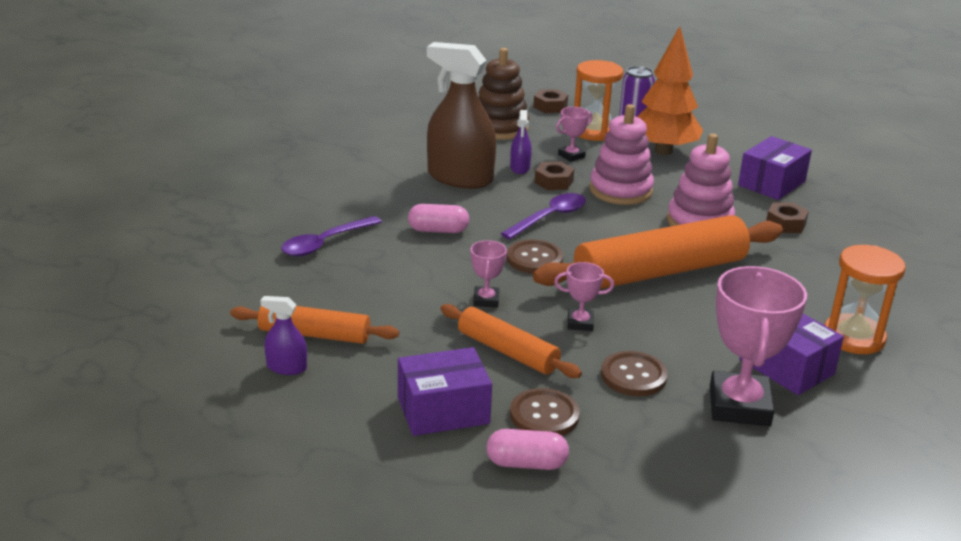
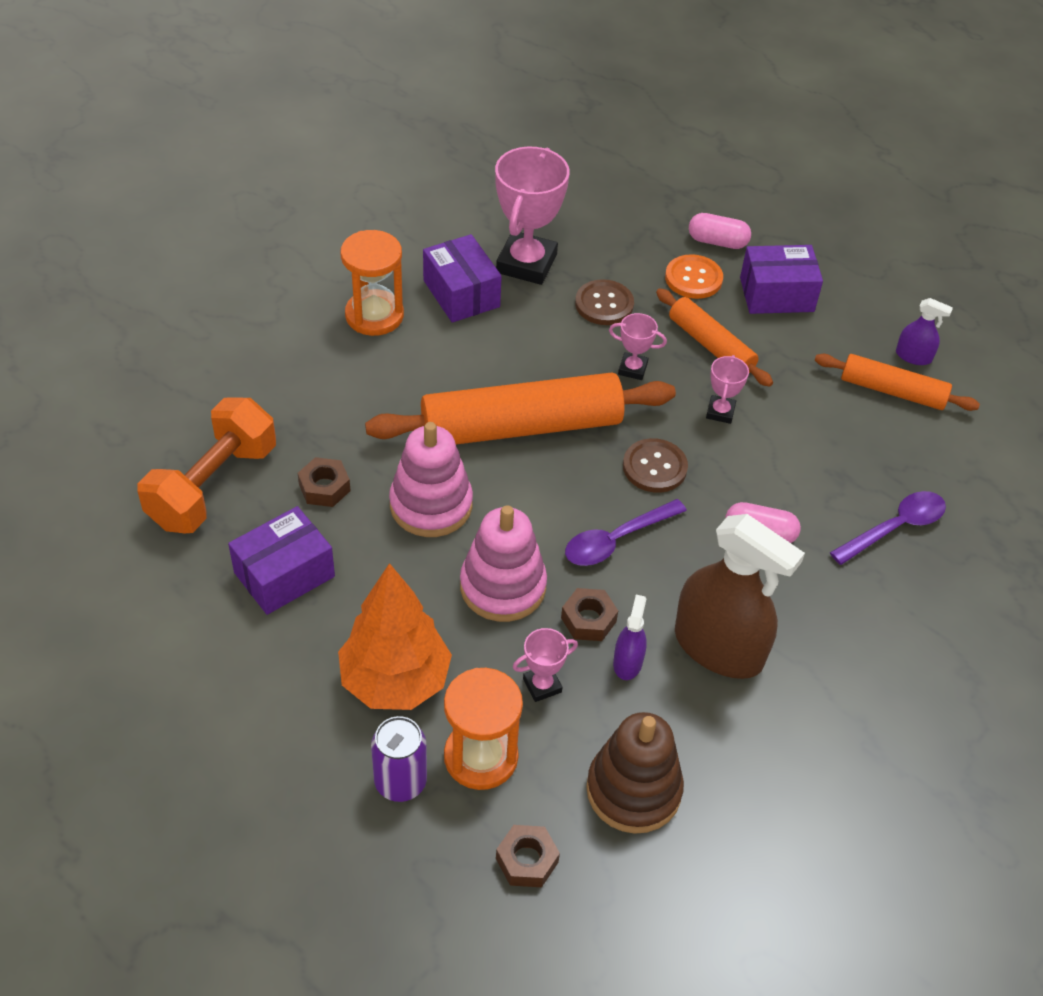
camera: 170 degrees left, 20 degrees up
(544, 415) = (693, 278): brown button -> orange button
(865, 217) = (213, 486): none -> orange dumbbell

